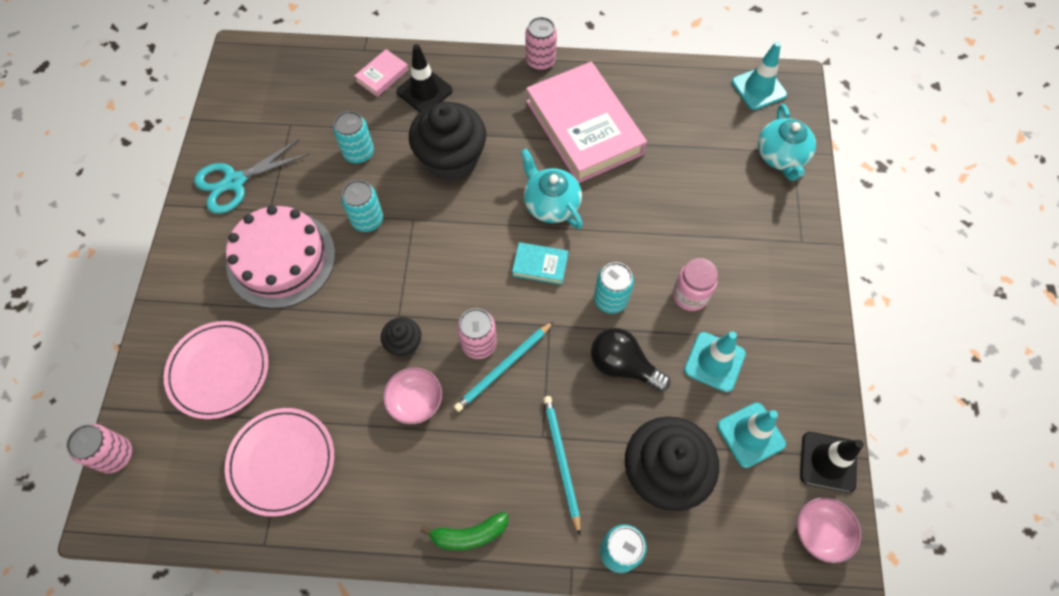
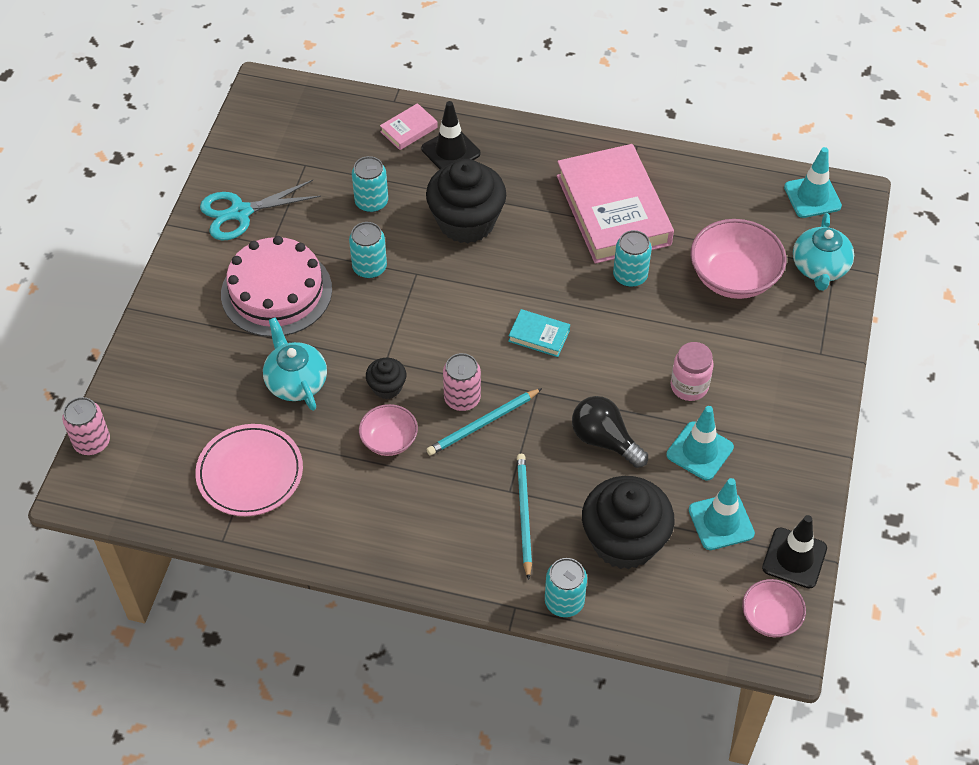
camera: 10 degrees right, 10 degrees down
(219, 371) = (200, 384): pink plate -> none
(469, 535) = (421, 563): green banana -> none
(540, 61) = (580, 137): pink can -> none
(550, 204) = (562, 279): turquoise teapot -> turquoise teapot (296, 381)
(610, 299) = (605, 378): turquoise can -> turquoise can (630, 276)
(706, 178) = (733, 277): none -> pink bowl

